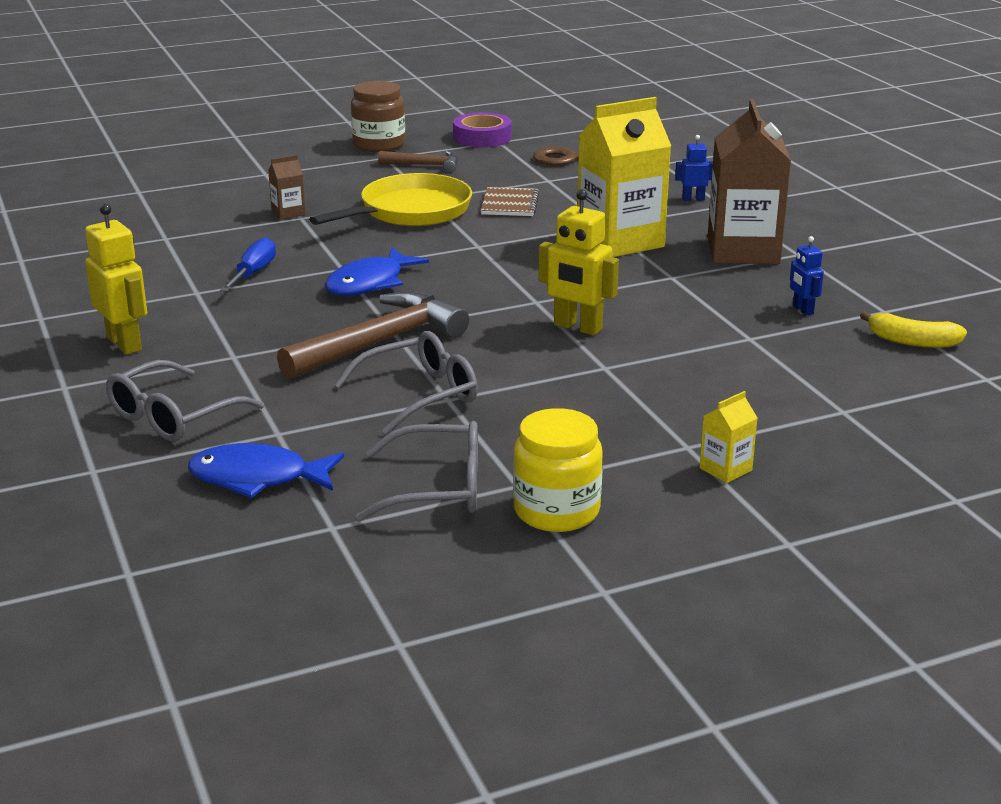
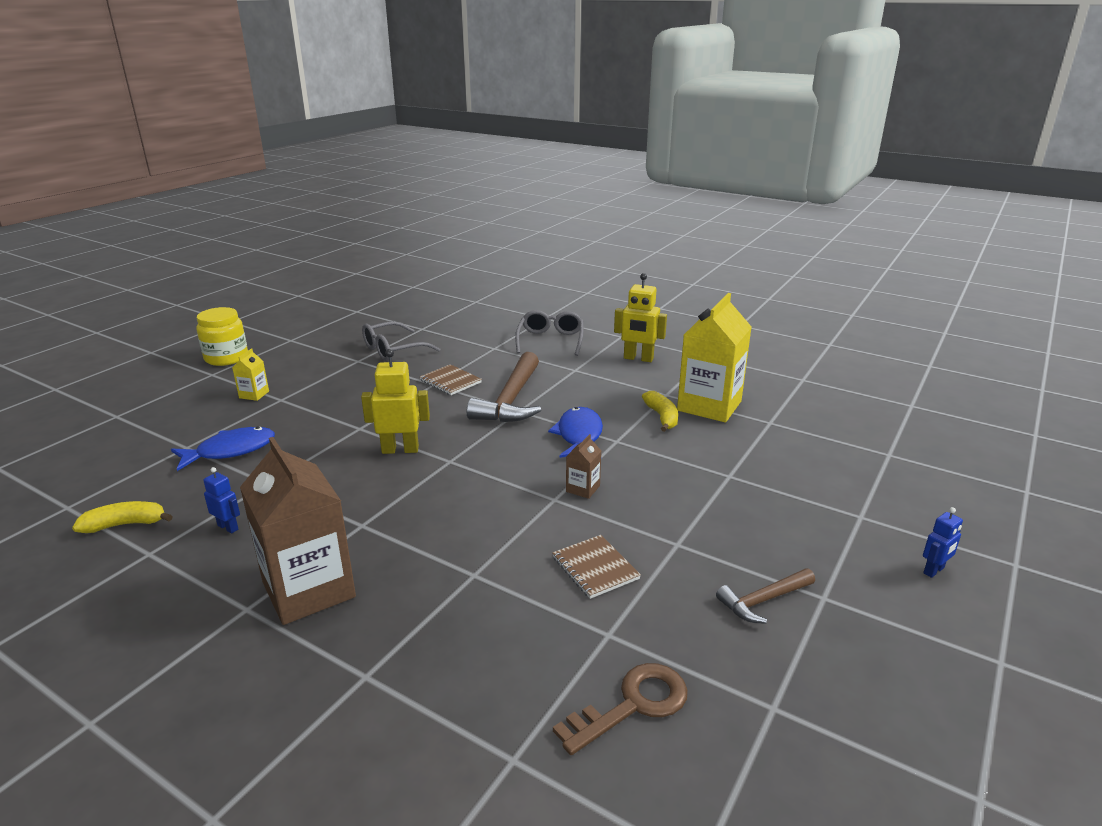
camera: 145 degrees right, 0 degrees up
(253, 273) = (662, 417): blue screwdriver -> yellow banana
(258, 478) = (475, 333): blue fish -> blue fish (230, 451)
(288, 213) = (747, 476): brown carton -> brown carton (583, 488)
(379, 144) = (872, 621): brown jar -> none
(410, 211) = (663, 518): yellow pan -> none
(420, 394) = (450, 381): grey glasses -> brown notebook
(482, 137) = (805, 707): purple tape -> none
(556, 511) = (330, 357): yellow jar -> yellow jar (226, 358)
(620, 241) = (439, 554): yellow carton -> yellow carton (709, 406)
(693, 199) = (411, 672): blue robot -> blue robot (934, 570)

